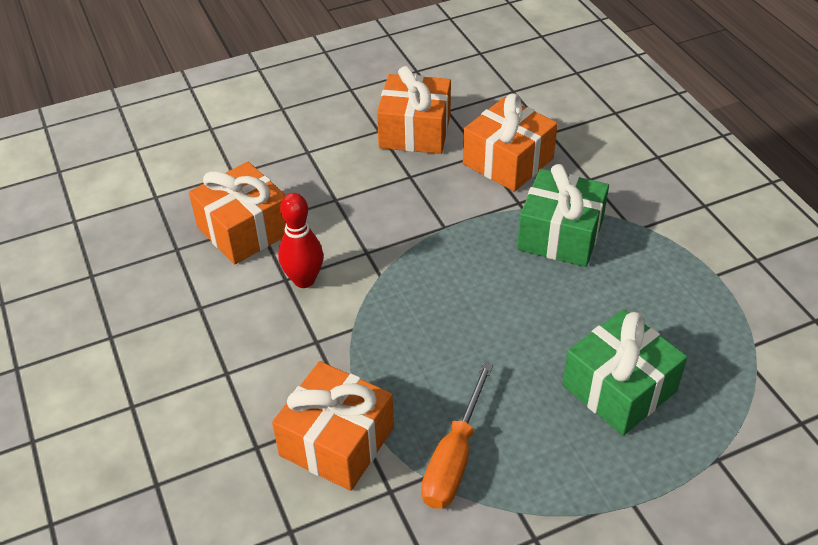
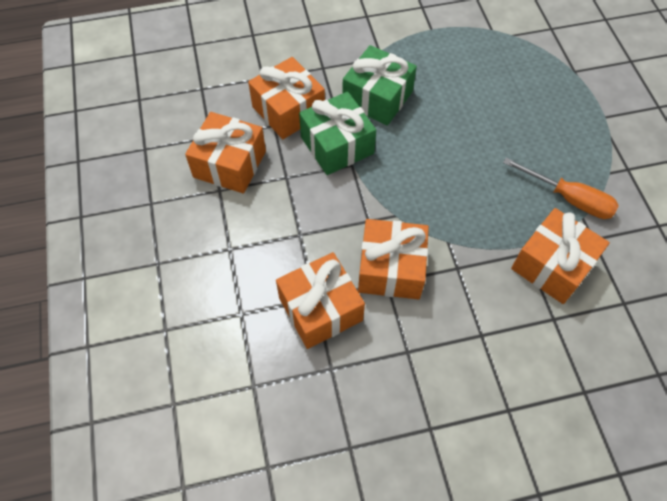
camera: 80 degrees left, 15 degrees up
(304, 280) = (391, 269): red bowling pin -> orange gift
(619, 388) = (519, 101): green gift -> green gift (337, 145)

